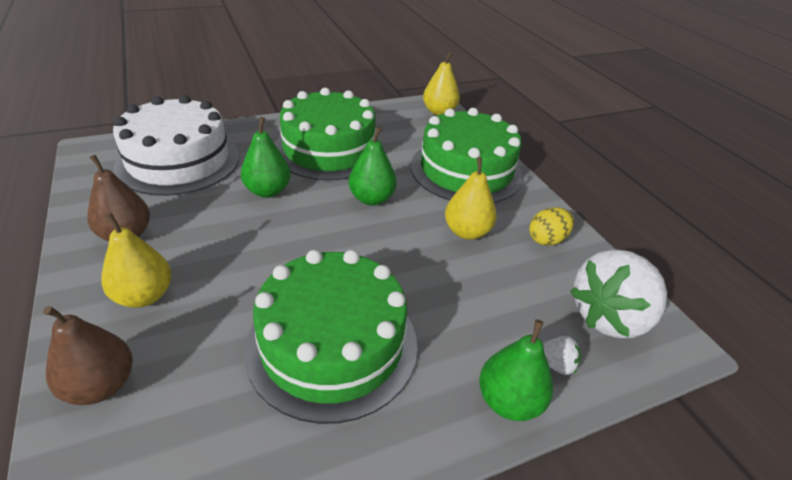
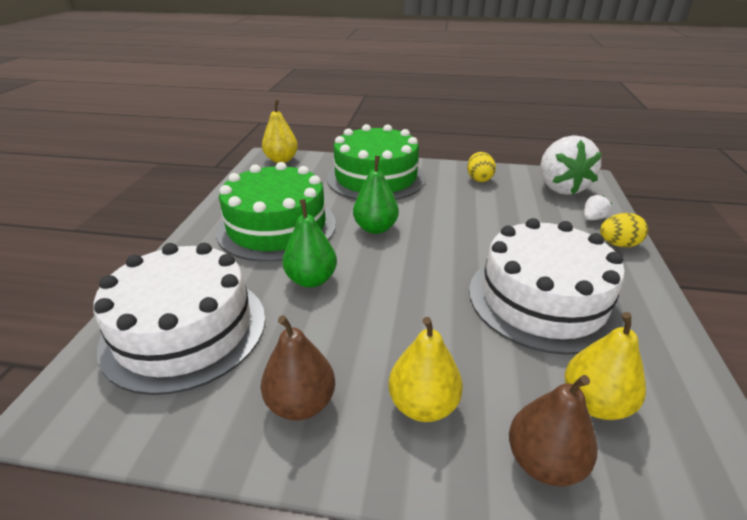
camera: 55 degrees left, 5 degrees down
(332, 344) = (542, 299): green cake -> white cake
(467, 232) = (450, 203): yellow pear -> yellow pear (594, 403)
(509, 401) = (618, 244): green pear -> yellow egg

